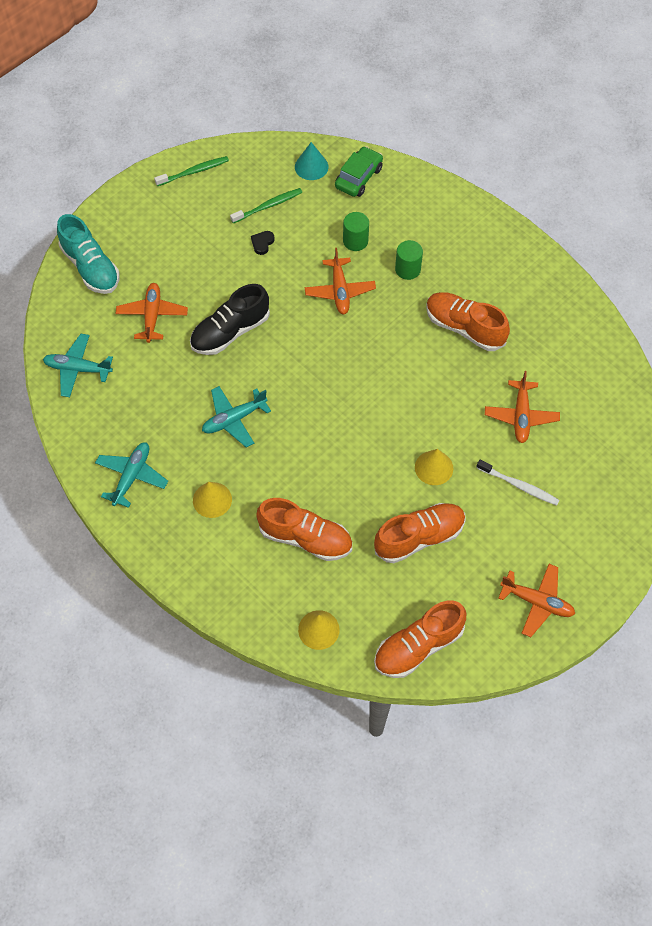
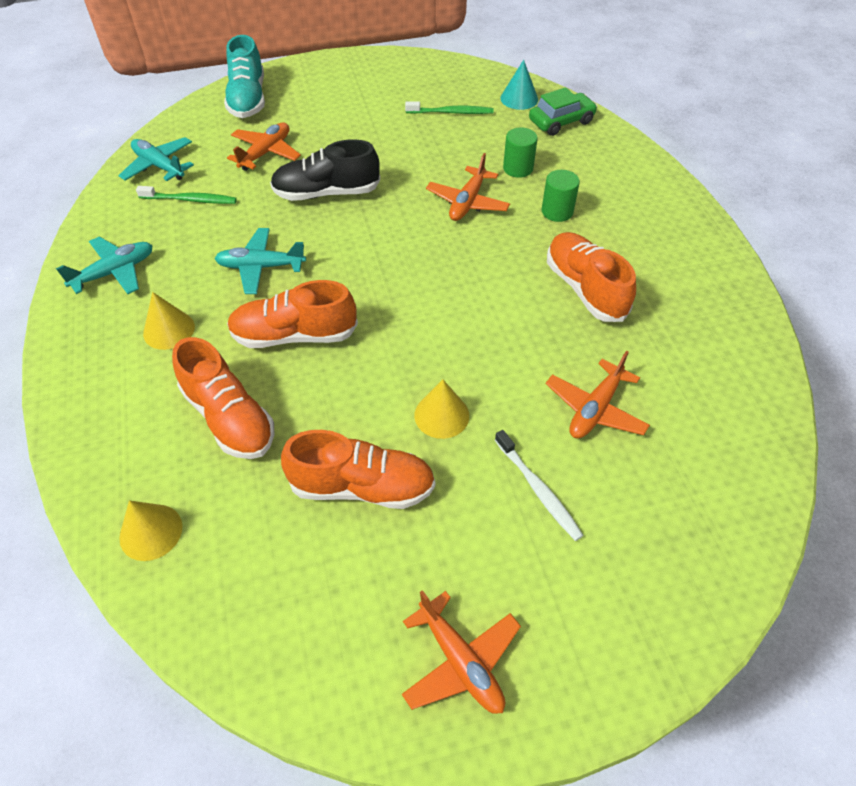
camera: 30 degrees right, 10 degrees down
(194, 172) = (403, 67): green toothbrush -> green toothbrush (190, 200)
(262, 243) = (421, 137): black heart -> none
(418, 646) = (252, 627): orange shoe -> orange shoe (294, 335)

